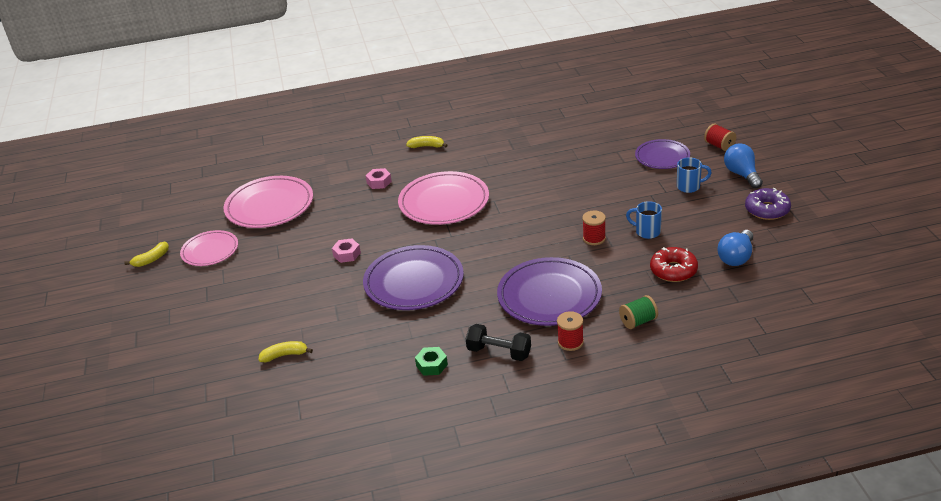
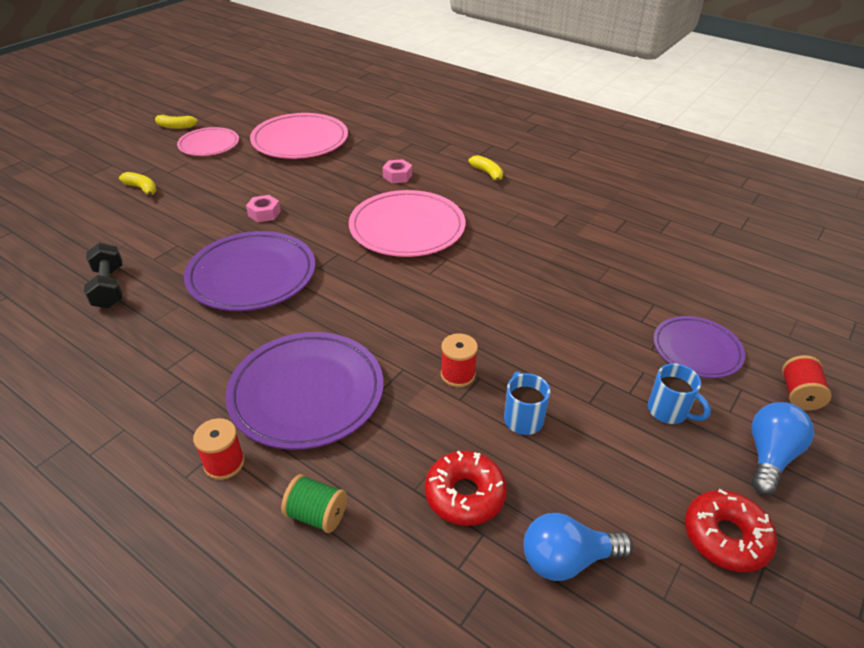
camera: 45 degrees right, 5 degrees up
(284, 355) = (76, 255): yellow banana -> yellow banana (142, 189)
(432, 365) = (110, 361): green nut -> none
(499, 352) = (164, 405): black dumbbell -> black dumbbell (109, 288)
(767, 210) = (725, 537): purple donut -> red donut

